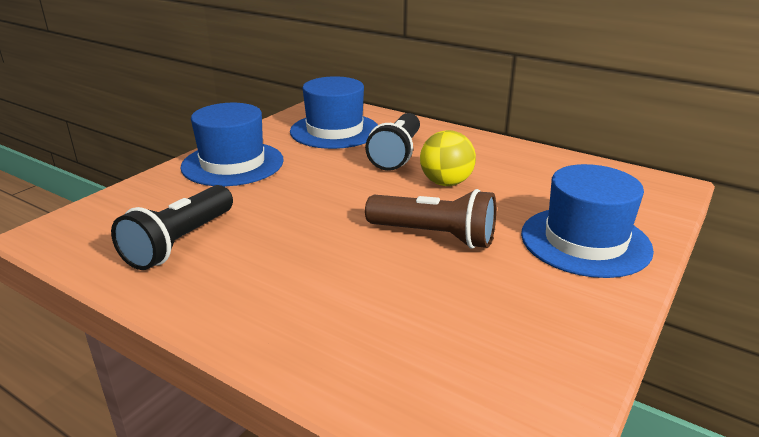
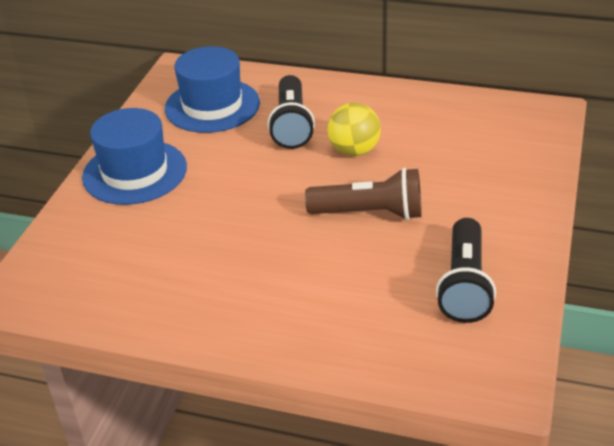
camera: 15 degrees left, 10 degrees up
(180, 242) = (149, 273): black flashlight -> black flashlight (464, 285)
(585, 241) = (495, 189): blue hat -> none

